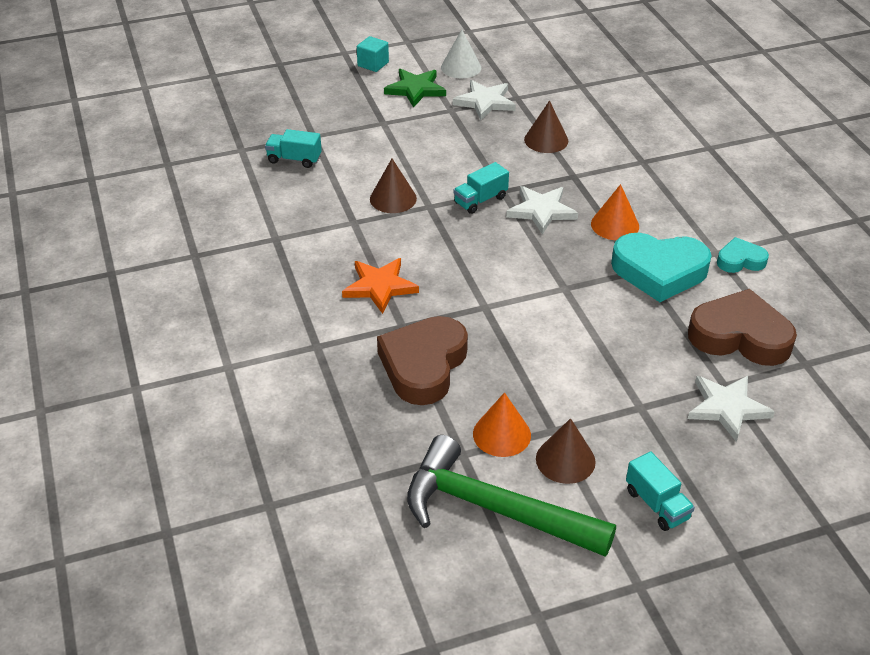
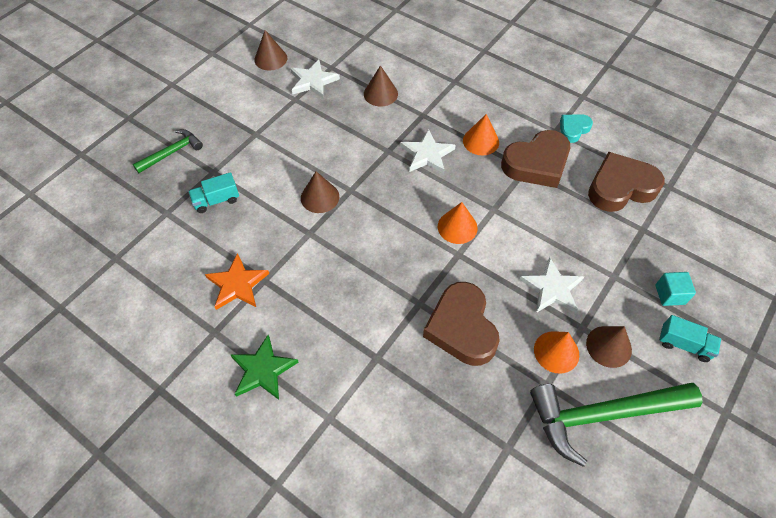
camera: 35 degrees left, 15 degrees up
(292, 106) = (172, 152): none -> green hammer
(373, 64) = (203, 85): turquoise cube -> turquoise cube (670, 294)
(379, 287) = (376, 279): orange star -> orange star (237, 284)
(415, 89) = (254, 93): green star -> green star (263, 370)
(461, 67) = (270, 59): white cone -> brown cone
(480, 200) = (380, 166): turquoise truck -> none
(508, 284) = (457, 227): none -> orange cone
(659, 271) = (537, 164): turquoise heart -> brown heart
(727, 408) = (658, 246): white star -> white star (552, 288)

